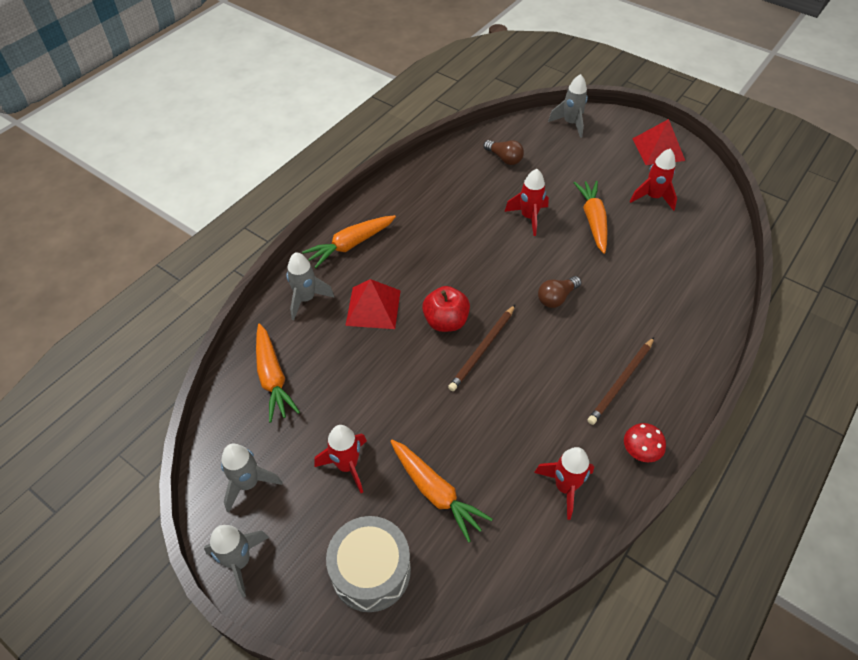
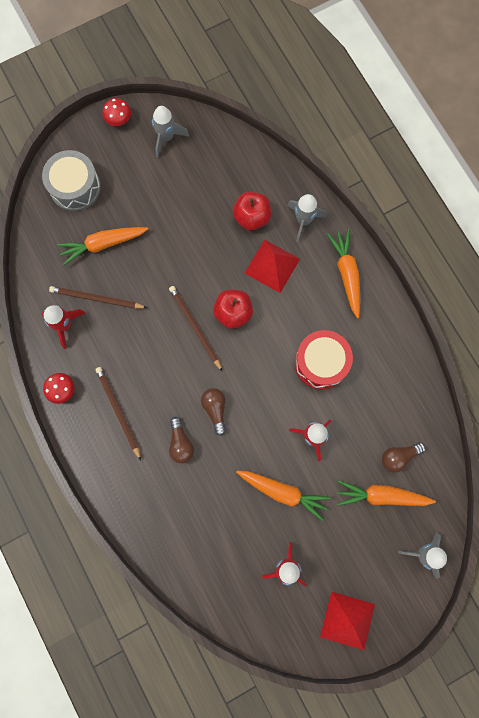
camera: 115 degrees right, 25 degrees up
(240, 561) = (118, 119): grey rocket -> red mushroom
(273, 378) = (241, 175): orange carrot -> orange carrot (381, 496)
(323, 347) = (252, 217): none -> red apple
(347, 466) = (149, 199): red rocket -> none
(454, 234) = (321, 363): none -> red drum
(510, 466) = (96, 298): none -> brown pencil
(610, 313) = (180, 443): none -> brown light bulb

